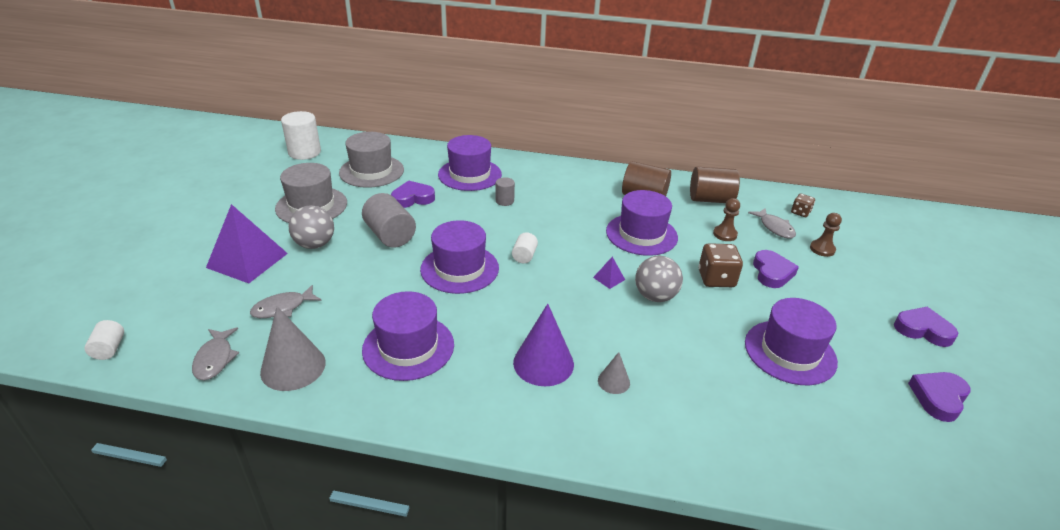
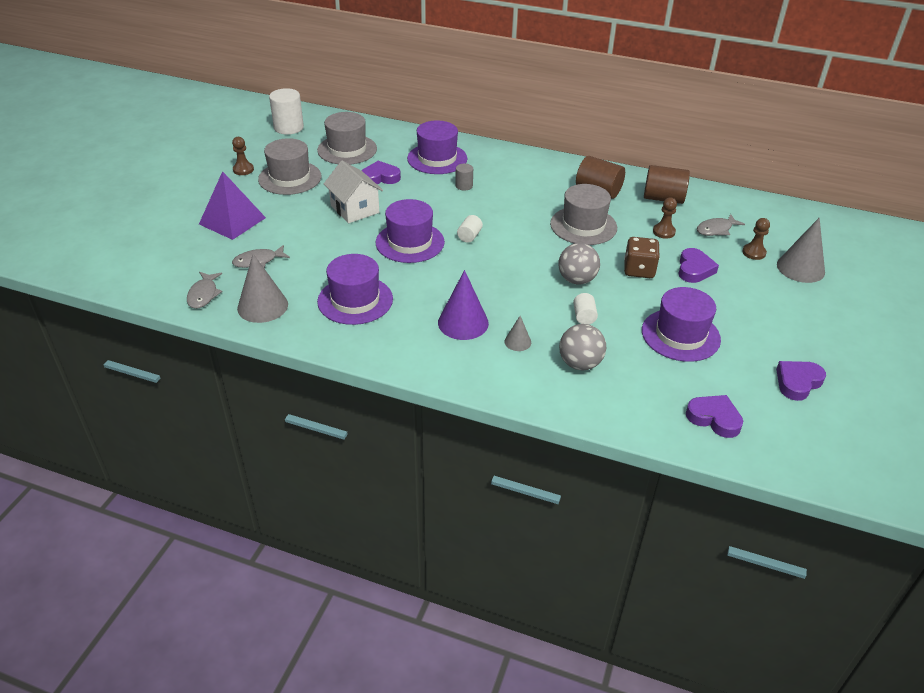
camera: 10 degrees right, 5 degrees up
(109, 349) = (125, 280): white cylinder -> white cylinder (584, 317)
(257, 200) = (243, 170): none -> brown pawn
(315, 244) = (289, 212): grey ball -> grey ball (580, 364)
(390, 235) = (355, 209): grey cylinder -> white house
(609, 278) = (540, 261): purple pyramid -> none
(641, 234) = (583, 226): purple hat -> grey hat
(775, 228) = (716, 229): grey fish -> grey fish turned 75 degrees clockwise
(800, 212) = (749, 217): brown dice -> none
(874, 262) = (800, 268): none -> grey cone
(923, 330) = (814, 329): purple heart -> purple heart (714, 418)

